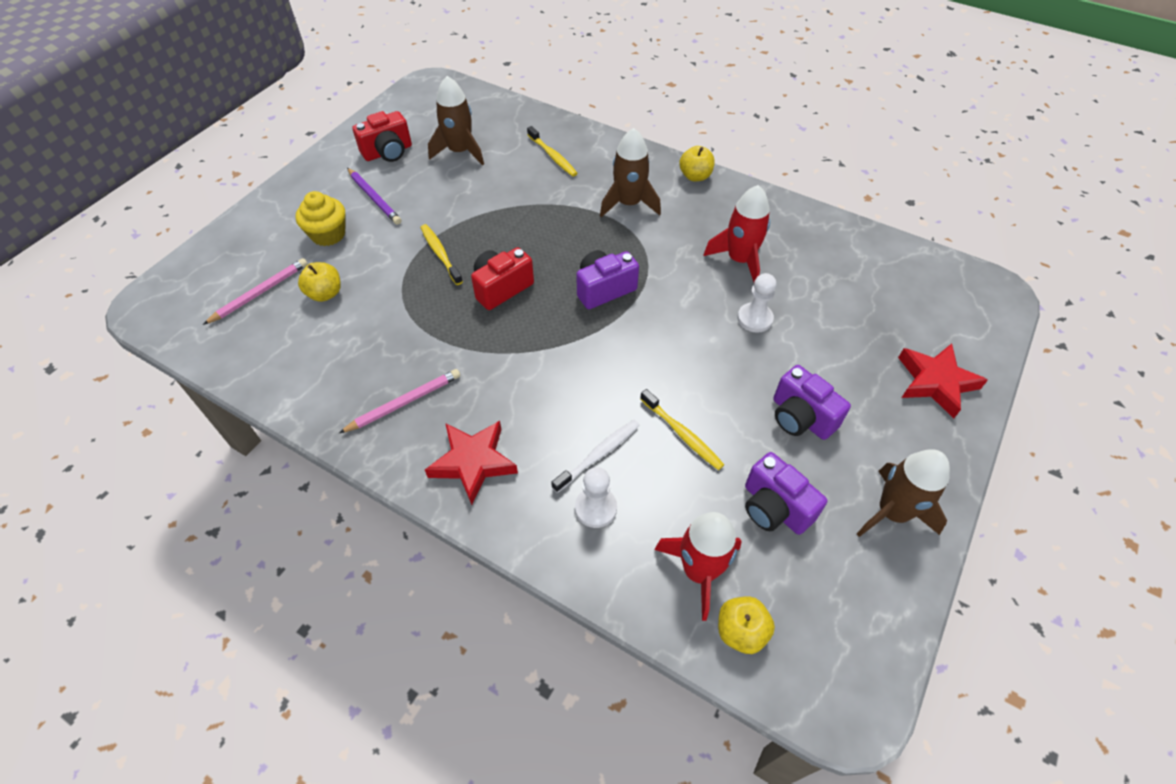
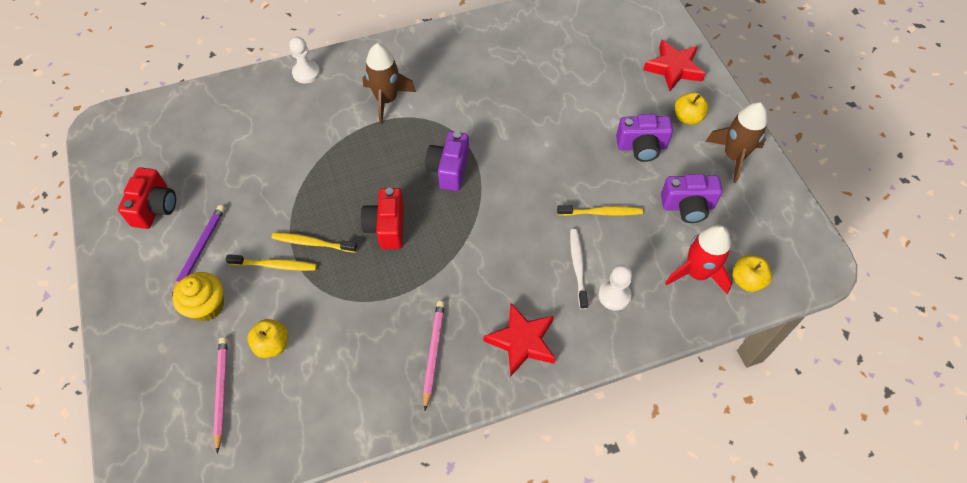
camera: 50 degrees left, 5 degrees up
(374, 198) = (200, 249): purple pencil -> purple pencil turned 75 degrees counterclockwise
(460, 152) = (213, 160): brown rocket -> none
(553, 156) = (288, 108): yellow toothbrush -> yellow toothbrush (275, 265)
(695, 176) = (401, 46): yellow apple -> yellow apple (687, 117)
(740, 260) = (499, 81): red rocket -> none
(754, 319) = (552, 111): white pawn -> white pawn (306, 73)

